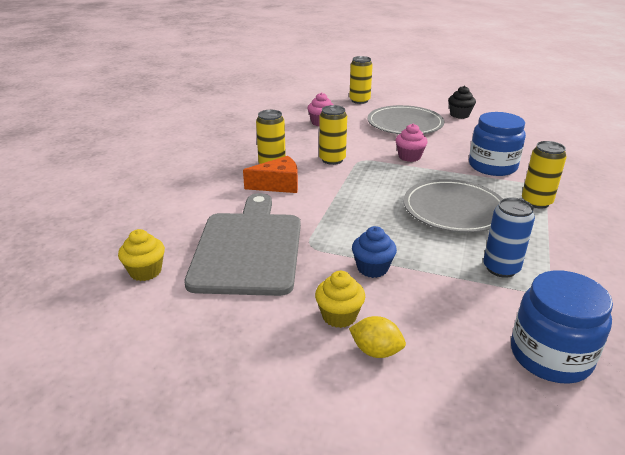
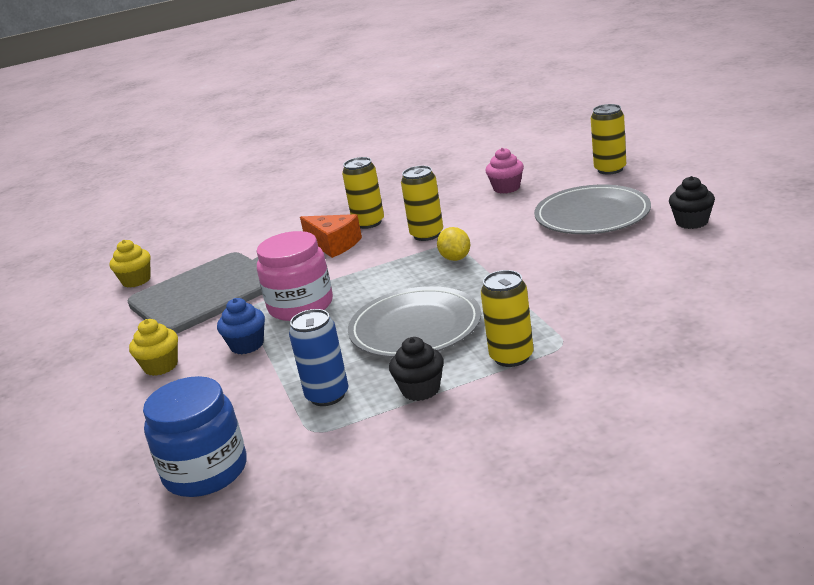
camera: 55 degrees right, 5 degrees down
(349, 228) = (301, 306): none -> pink jar
(376, 351) = (131, 399): yellow lemon -> yellow lemon (455, 258)
(409, 157) = (504, 257): pink cupcake -> none
(492, 166) = (566, 300): blue jar -> none
(538, 238) = (420, 390): none -> black cupcake

